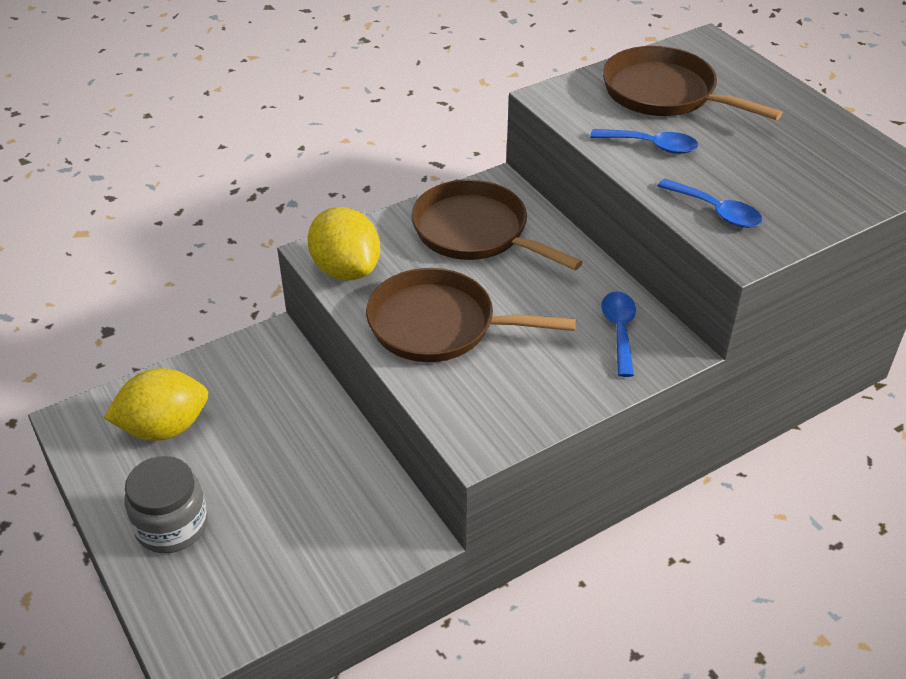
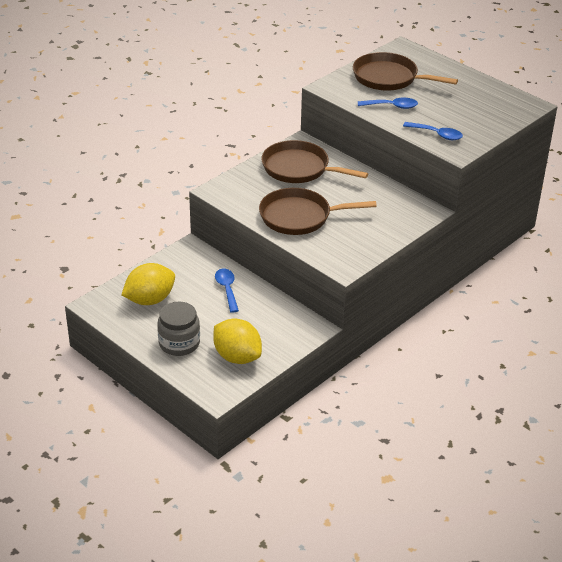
camera: 15 degrees left, 5 degrees down
(346, 269) = (235, 197): yellow lemon -> yellow lemon (237, 357)
(619, 330) = (397, 206): blue spoon -> blue spoon (227, 289)

